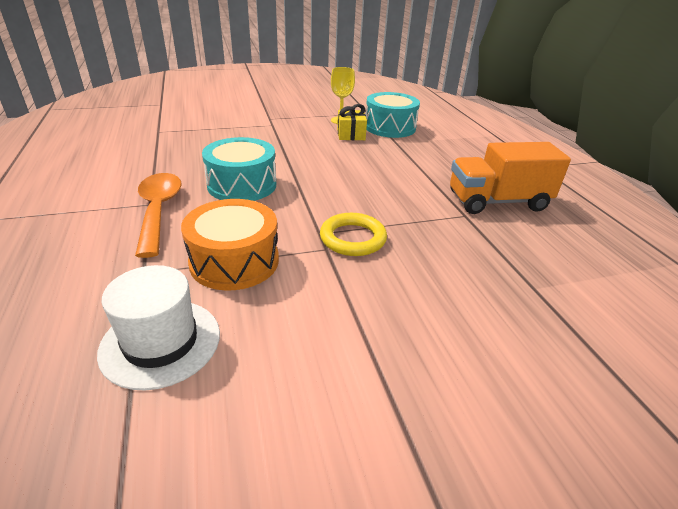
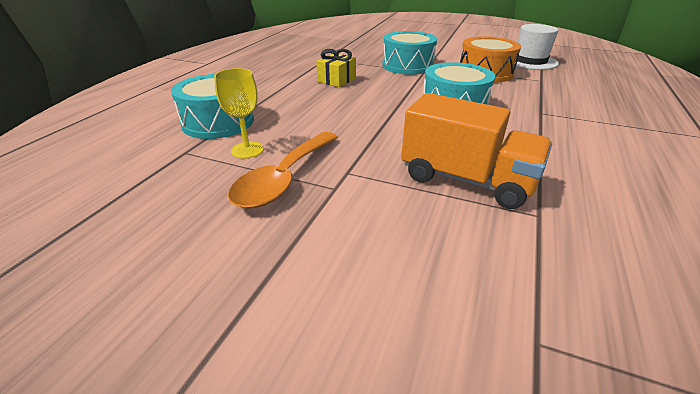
camera: 140 degrees left, 0 degrees up
(159, 211) = (533, 106): orange spoon -> orange spoon (284, 178)
(351, 134) = (278, 126): yellow gift -> yellow gift (336, 80)
(353, 238) = (407, 66): yellow ring -> turquoise drum
(497, 201) = (291, 58): orange truck -> orange truck (466, 180)

